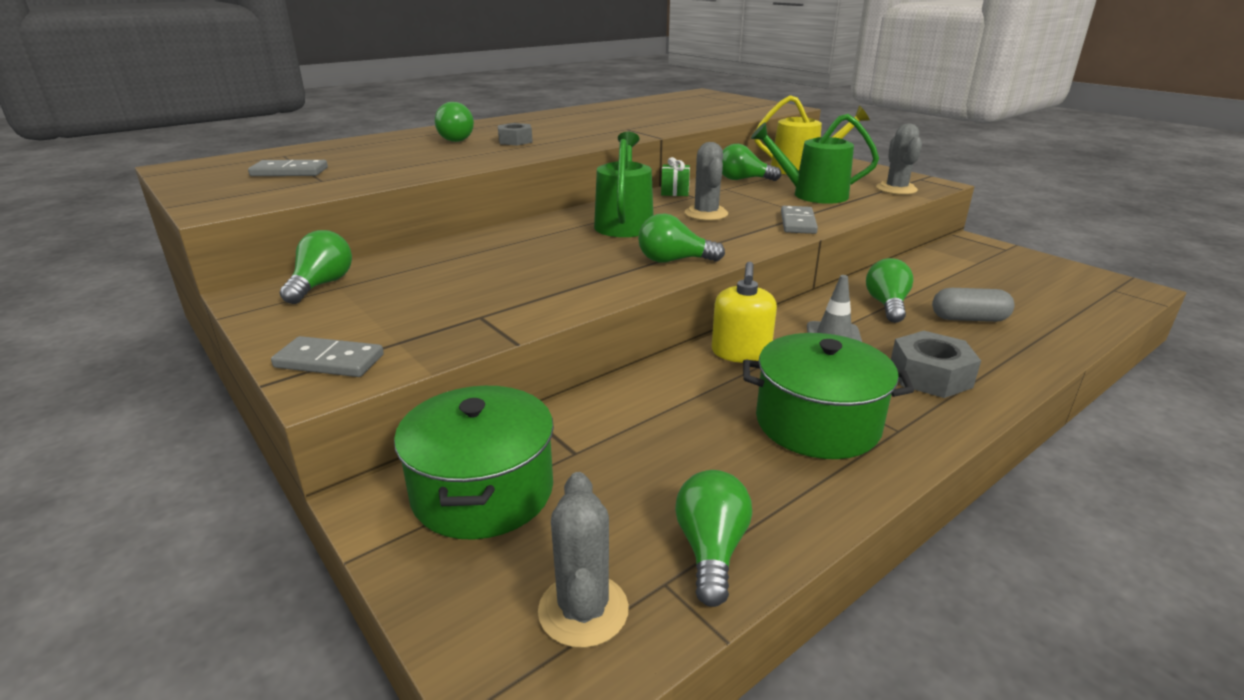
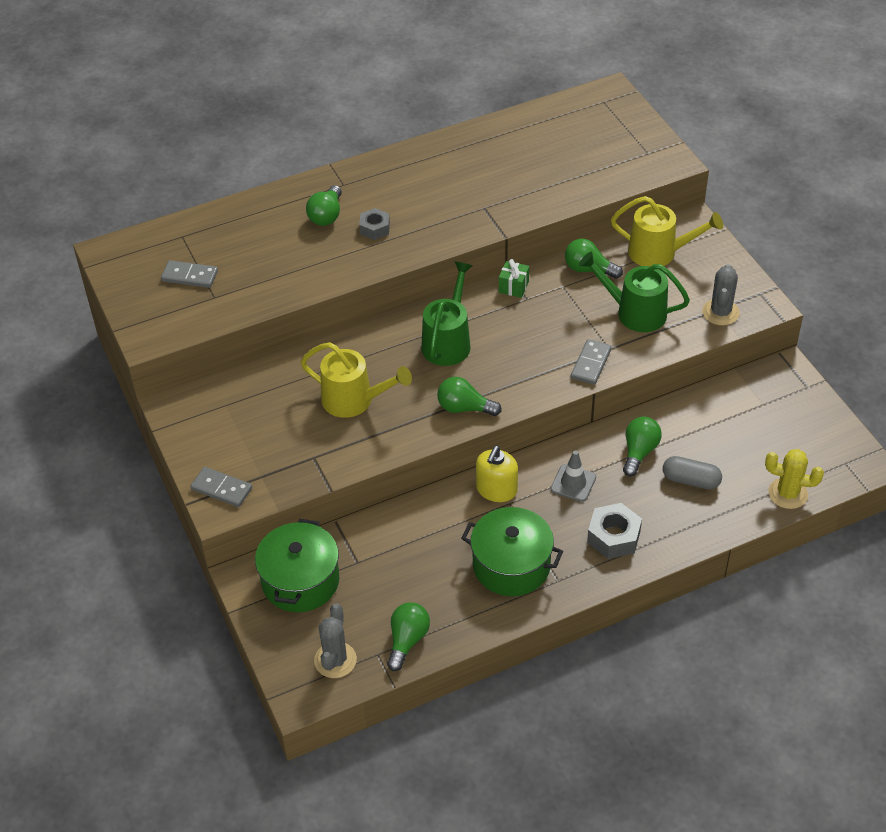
camera: 15 degrees right, 20 degrees up
(322, 285) = (214, 400): green light bulb -> none
(525, 268) = (354, 400): none -> yellow watering can
(706, 214) = (522, 335): grey cactus -> none
(1087, 316) = (788, 493): none -> yellow cactus

